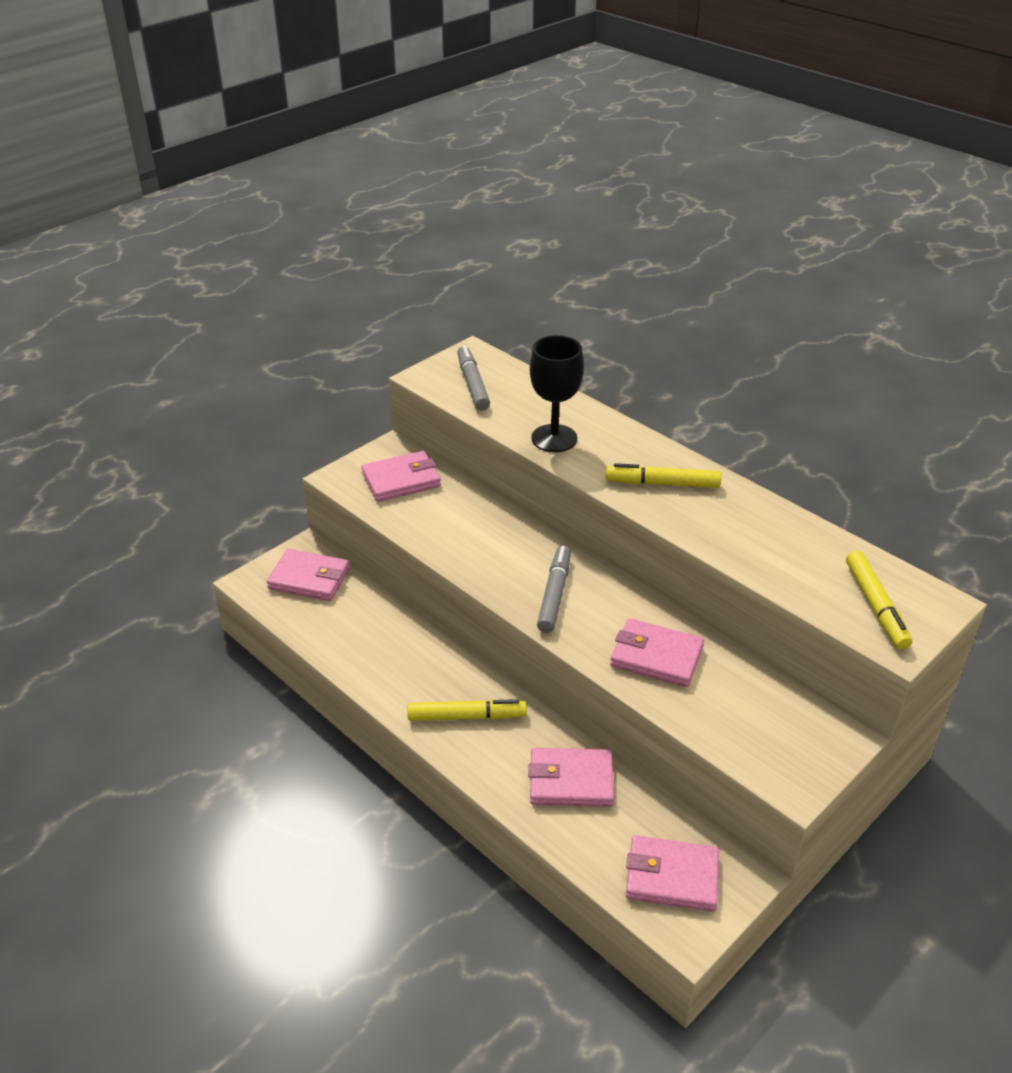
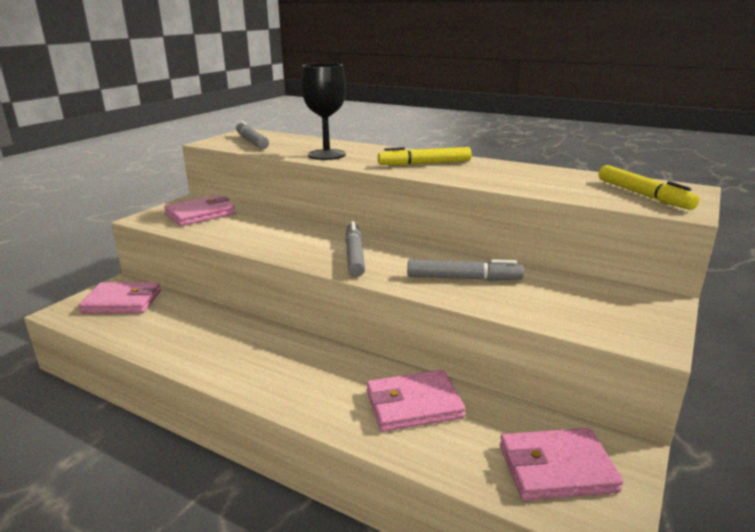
camera: 15 degrees left, 15 degrees down
(467, 717) = (292, 372): yellow marker -> none
(656, 657) = (463, 278): pink wallet -> grey marker

